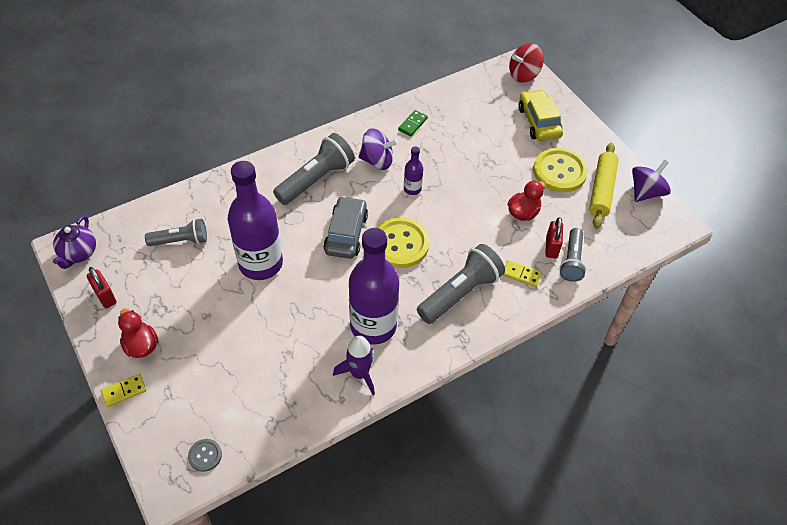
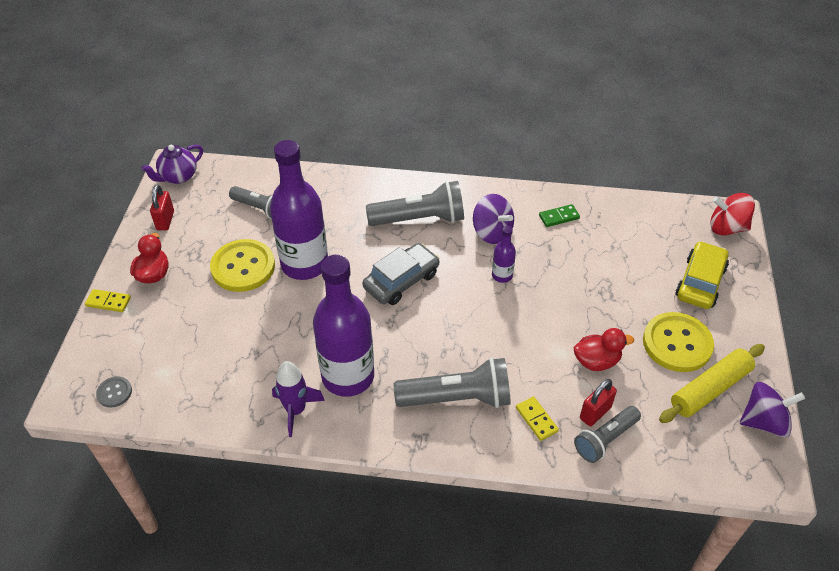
camera: 40 degrees right, 5 degrees down
(400, 244) = (442, 319): yellow button -> yellow button (243, 267)

